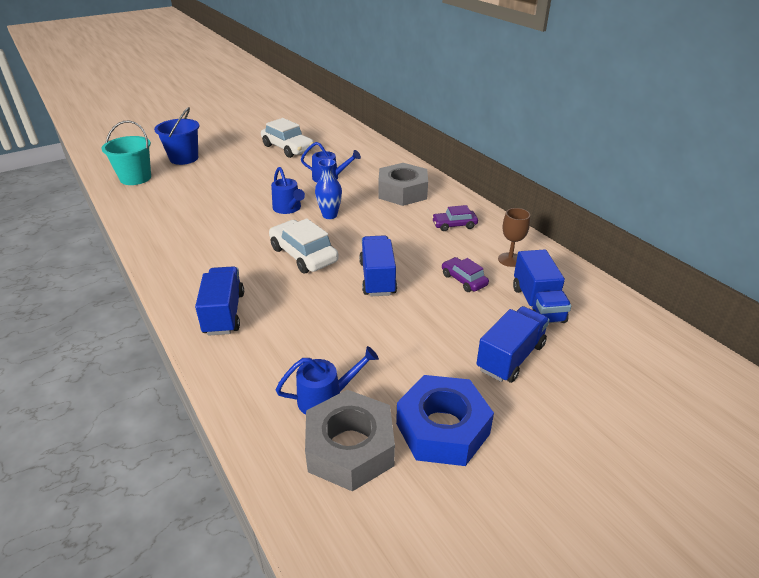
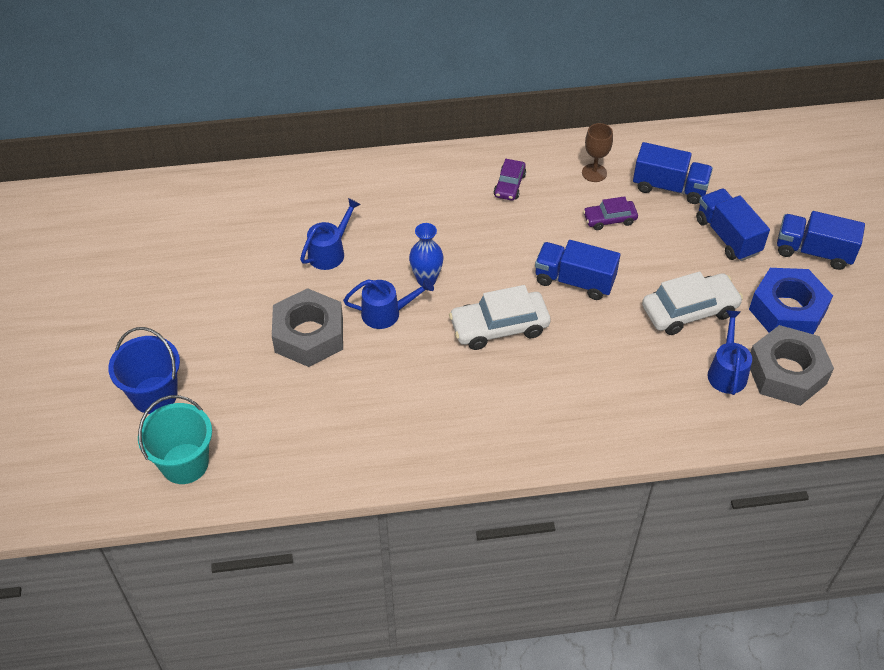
camera: 65 degrees left, 15 degrees up
(224, 313) = (574, 419): blue truck -> blue truck (813, 251)
(288, 148) = (207, 268): white car -> white car (689, 311)
(402, 192) = (411, 198): grey nut -> grey nut (309, 335)

